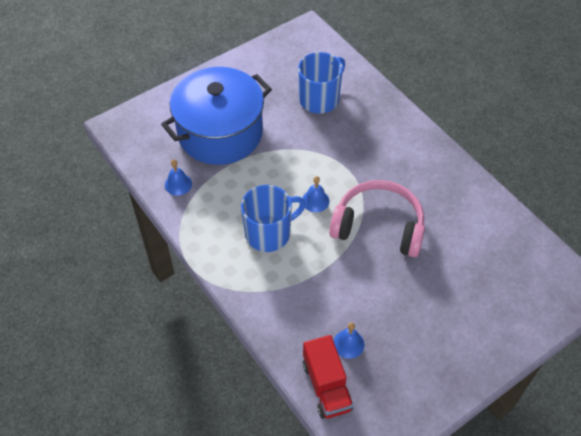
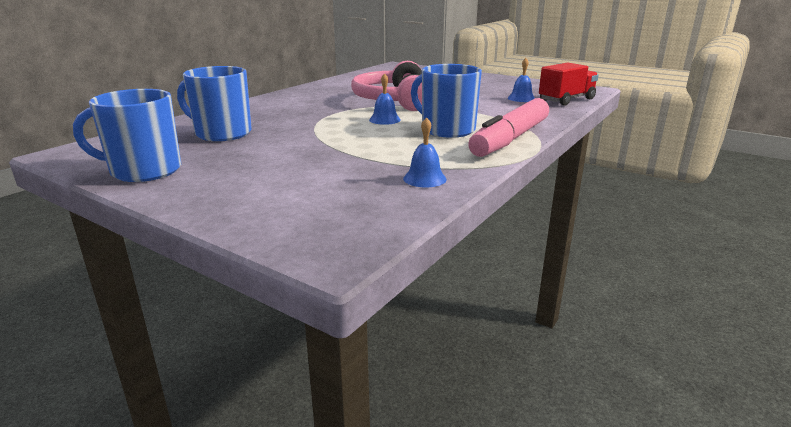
camera: 110 degrees left, 30 degrees down
(220, 133) = (308, 171): blue pot -> none
(226, 265) = (510, 139): none -> pink marker
(258, 63) = (144, 171): none -> blue mug

